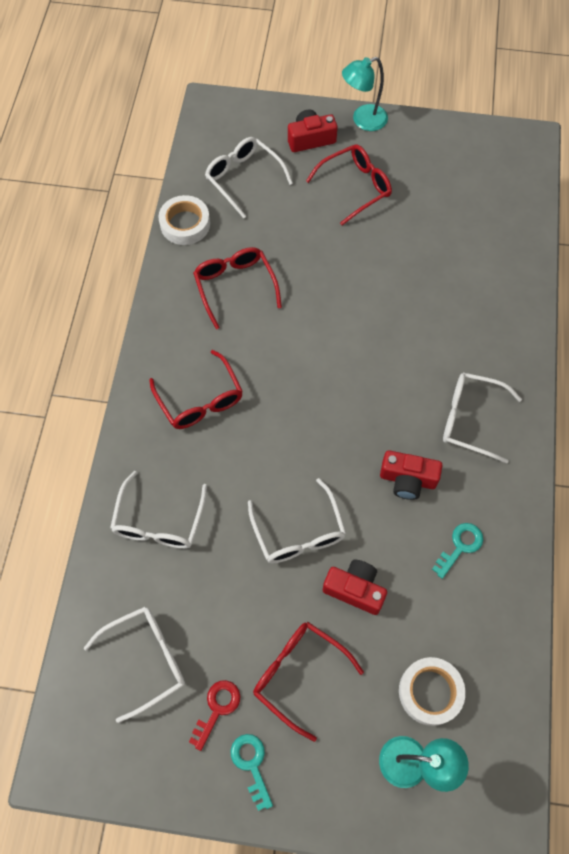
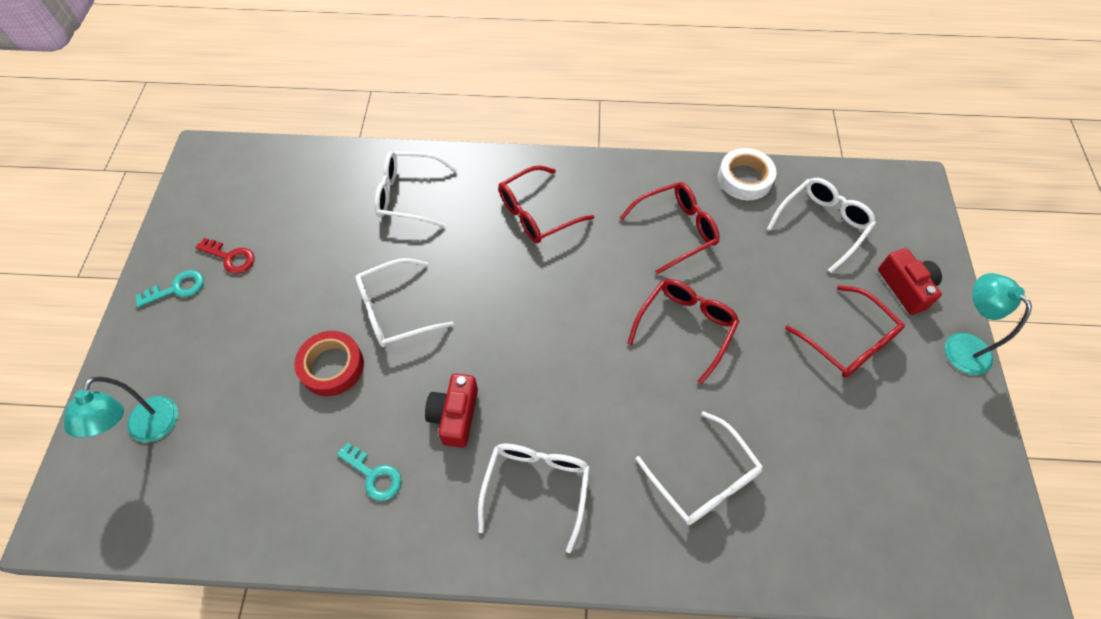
camera: 85 degrees right, 5 degrees down
(146, 660) = (281, 201): white glasses -> white glasses (703, 479)
(299, 674) = (252, 321): red glasses -> red glasses (685, 327)
(355, 589) = (332, 366): red camera -> red tape
(430, 692) = (217, 444): white tape -> none

